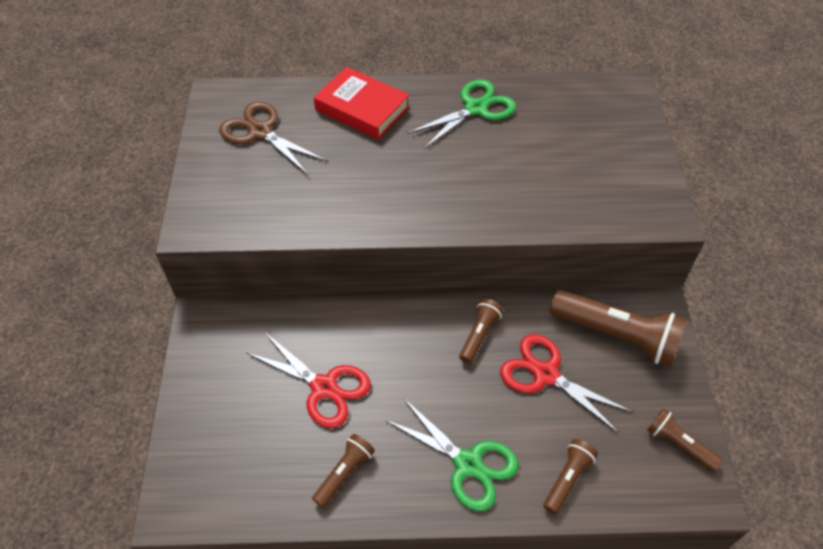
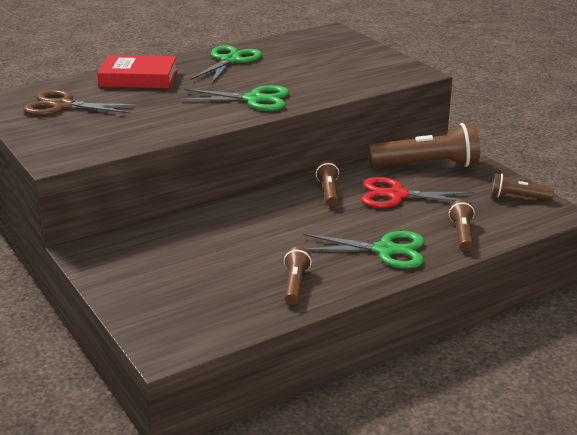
camera: 30 degrees left, 25 degrees down
(324, 387) = (232, 251): red scissors -> none
(447, 197) = (254, 99): none -> green scissors

